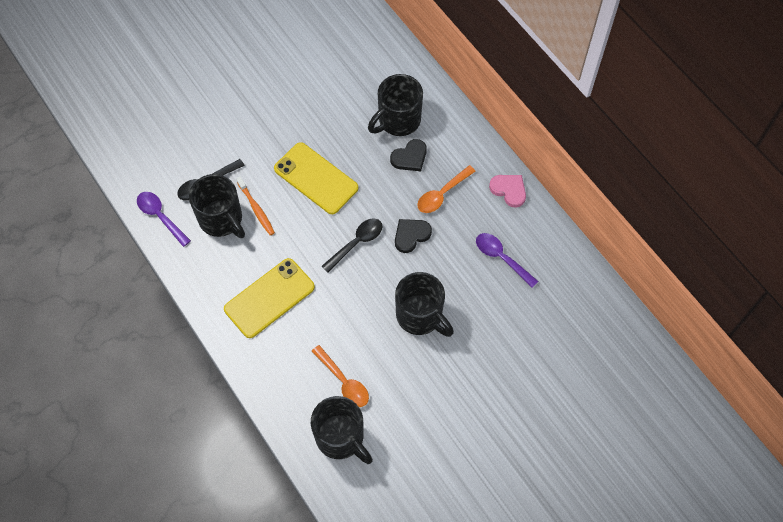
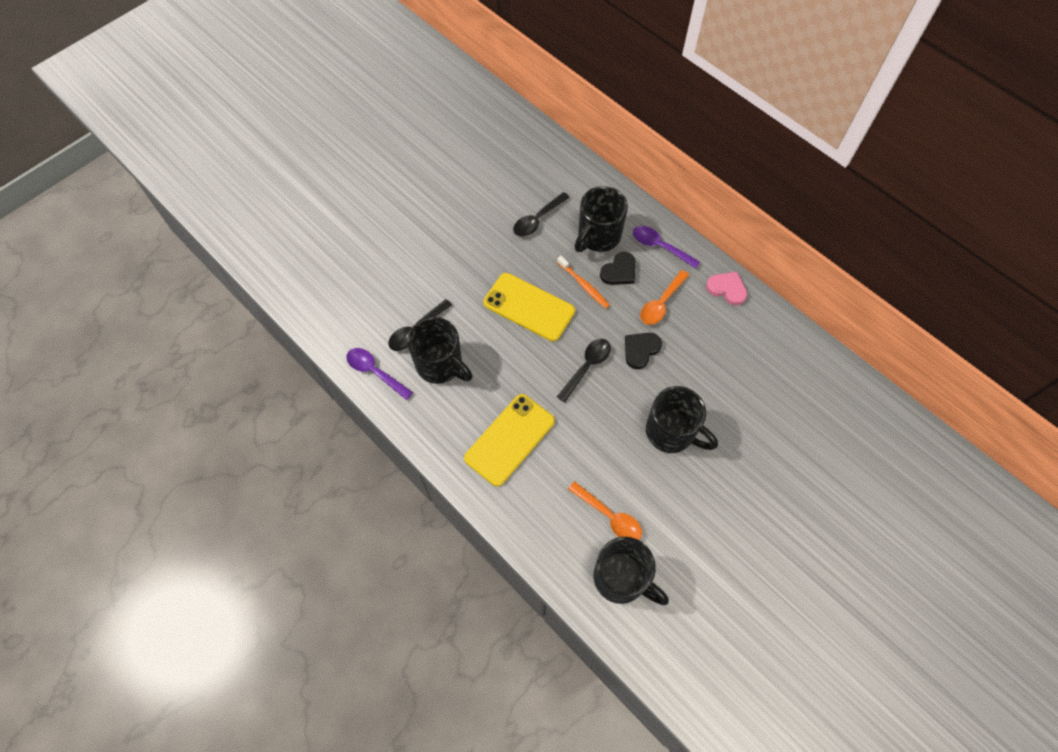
camera: 10 degrees left, 0 degrees up
(256, 209) = (474, 348): orange toothbrush -> orange toothbrush (583, 285)
(344, 95) = (537, 219): none -> black spoon
(501, 258) = (738, 358): purple spoon -> purple spoon (660, 247)

